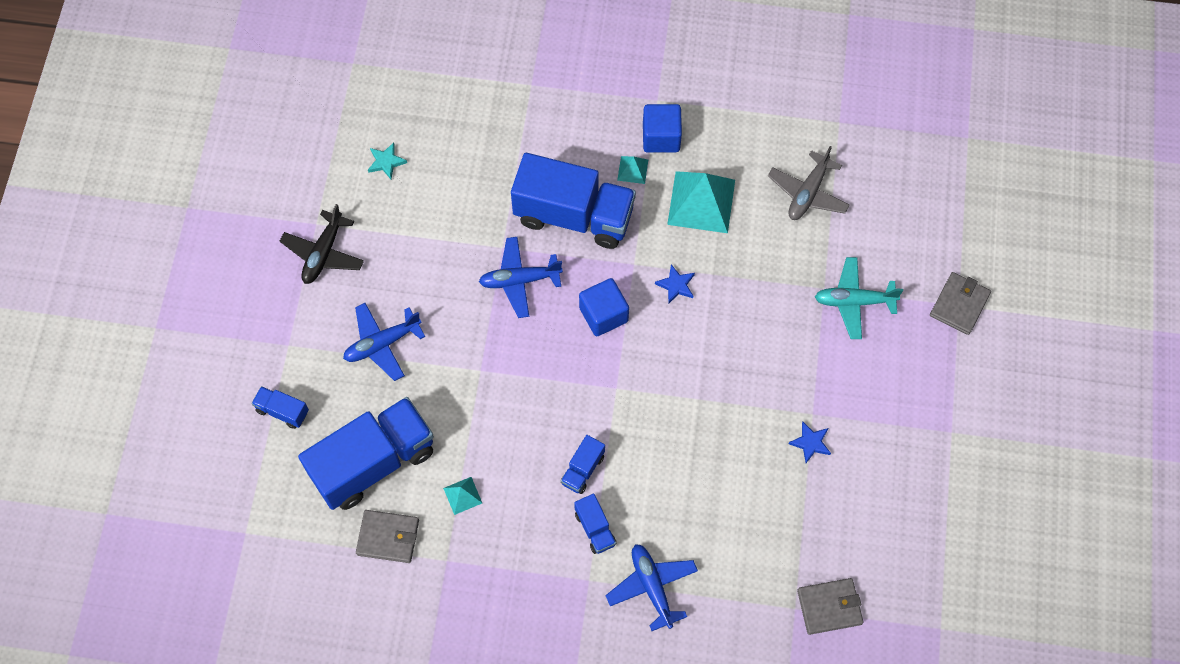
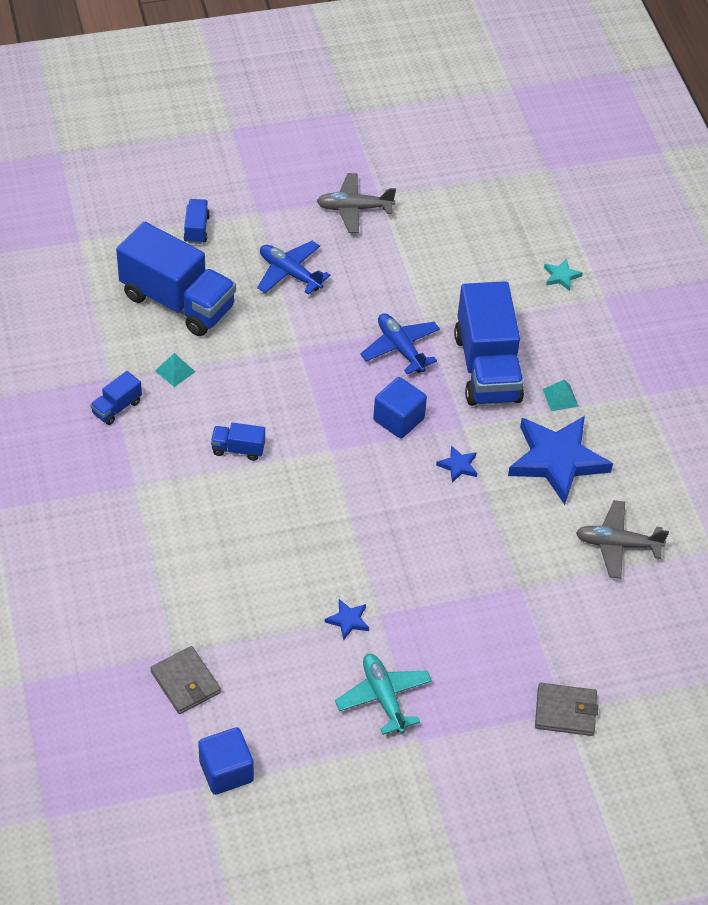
camera: 65 degrees right, 15 degrees down
(323, 253) = (354, 208): black plane -> grey plane
(386, 162) = (464, 221): turquoise star -> turquoise star (561, 276)
(388, 537) = (115, 333): grey wallet -> none
(595, 528) = (185, 475): blue truck -> blue truck (117, 408)
(652, 587) = (147, 534): blue plane -> none
(661, 137) = (608, 409): blue cube -> blue cube (226, 771)
(701, 202) = (557, 460): turquoise pyramid -> blue star
(854, 301) = (519, 616): turquoise plane -> turquoise plane (383, 697)

